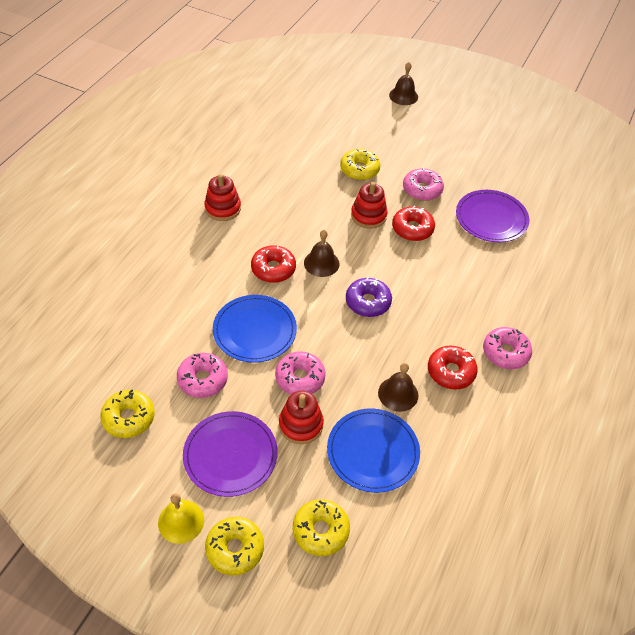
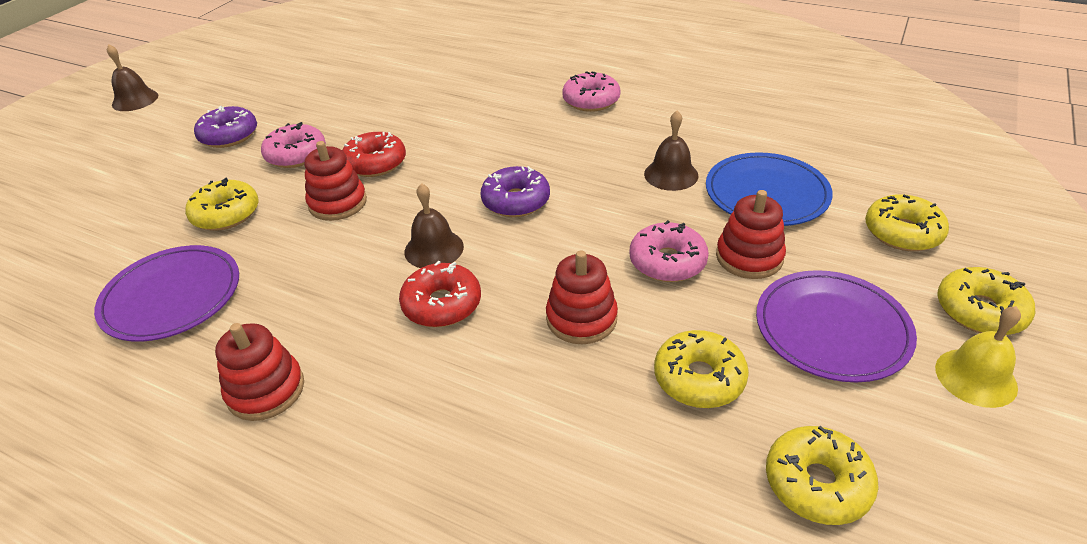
camera: 85 degrees left, 10 degrees down
(202, 379) = (699, 378): pink donut -> yellow donut
(255, 330) = (581, 318): blue plate -> red stacking toy
(403, 96) = (63, 171): brown bell -> brown bell (135, 100)
(444, 155) = (229, 135): none -> purple donut
(451, 372) = (627, 136): red donut -> none
(491, 218) = (369, 103): purple plate -> purple plate (172, 296)

